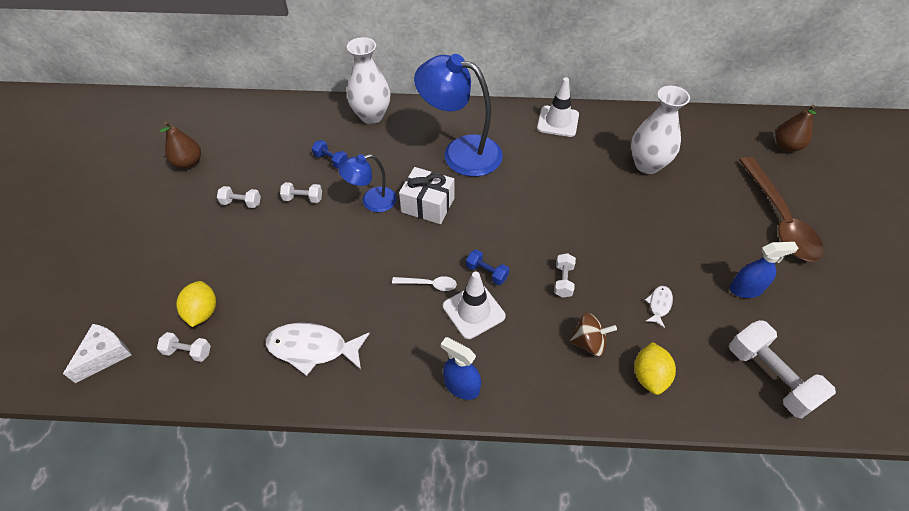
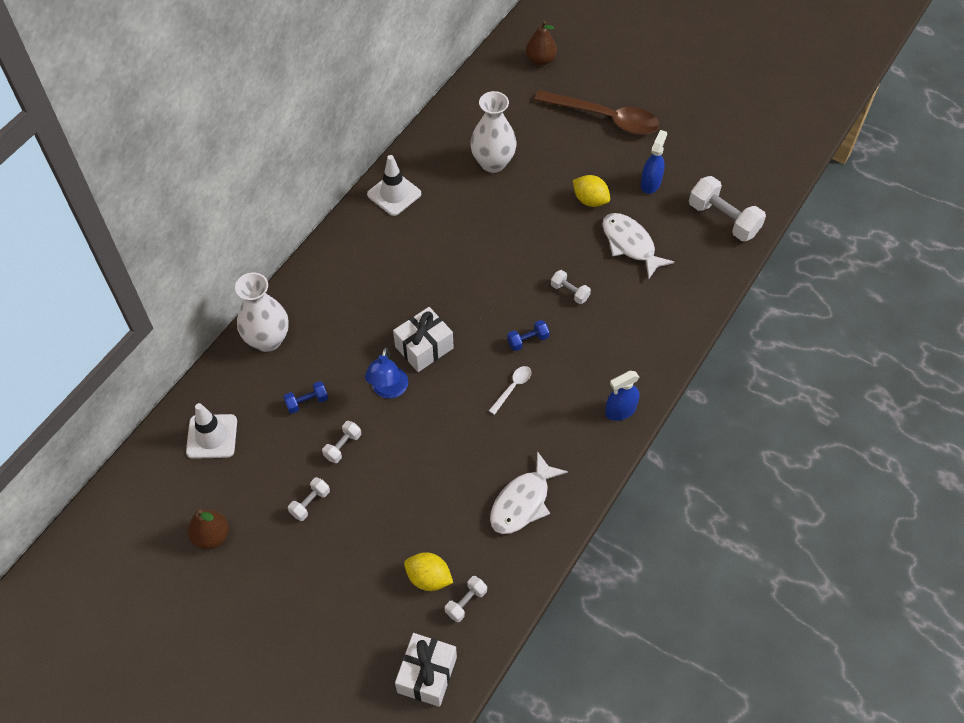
camera: 60 degrees left, 5 degrees up
(105, 355) = (427, 675): white cheese -> white gift
(460, 152) = (376, 290): blue lamp -> none
(473, 311) = (559, 369): white traffic cone -> white traffic cone (212, 436)
(589, 342) = (634, 308): brown spinning top -> none
(649, 376) = (682, 287): yellow lemon -> yellow lemon (590, 200)
(659, 305) = (630, 244): white fish -> white fish, size x2.00
(769, 377) = (723, 219): white dumbbell -> white dumbbell turned 45 degrees clockwise

